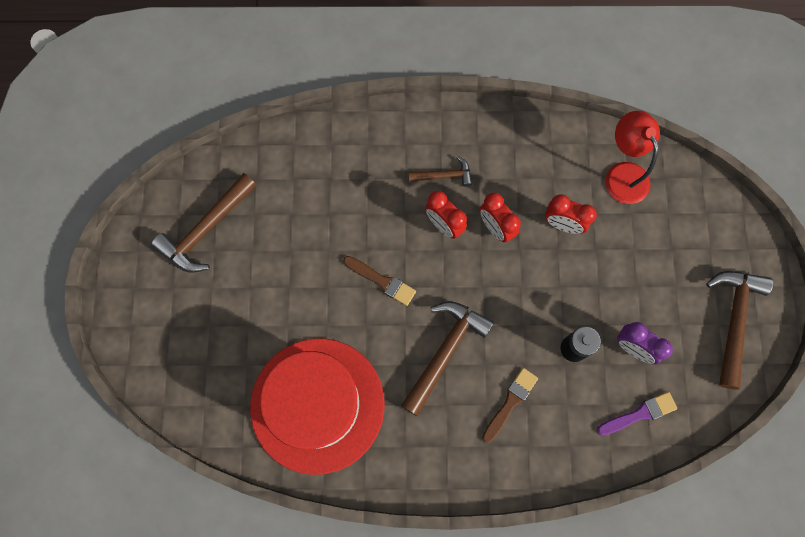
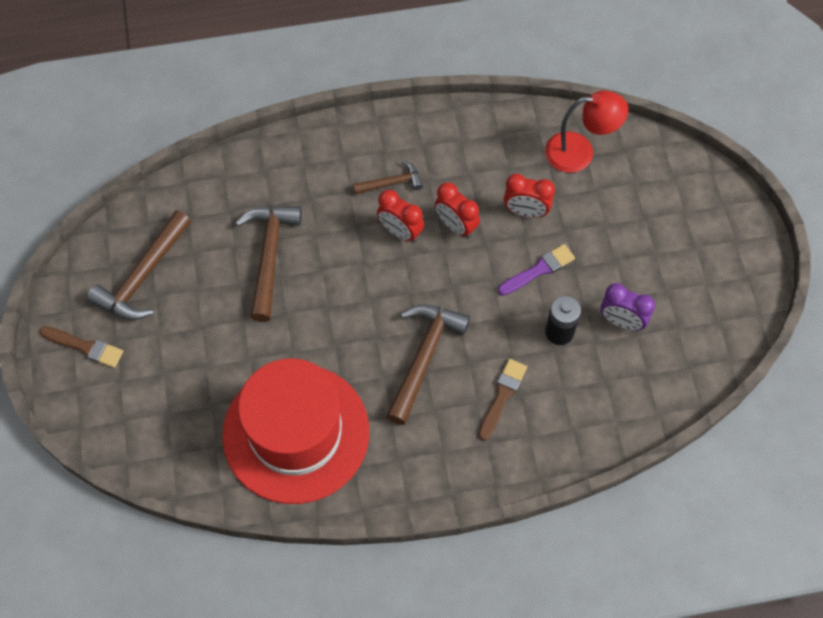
camera: 10 degrees left, 10 degrees down
(382, 281) = (343, 298): brown brush -> brown brush (85, 347)
(622, 174) = (580, 152): red lamp -> red lamp turned 120 degrees clockwise
(639, 414) = (640, 385): purple brush -> purple brush (538, 270)
(733, 320) = (720, 277): brown hammer -> brown hammer (269, 256)

